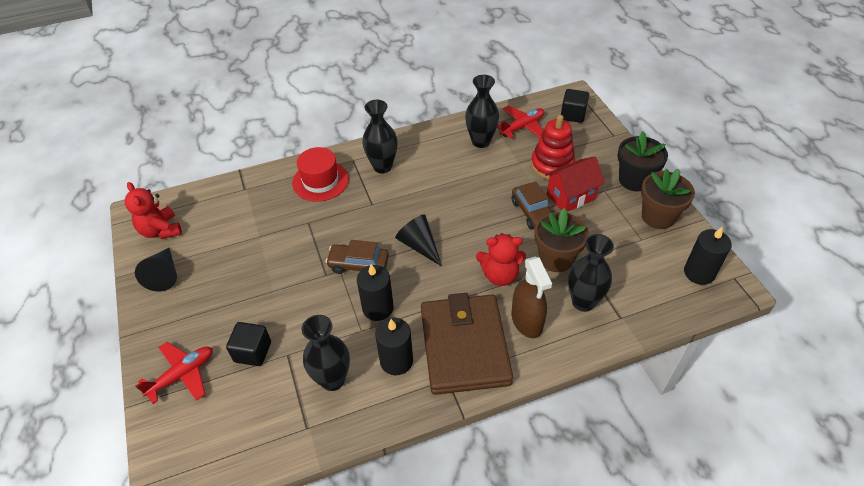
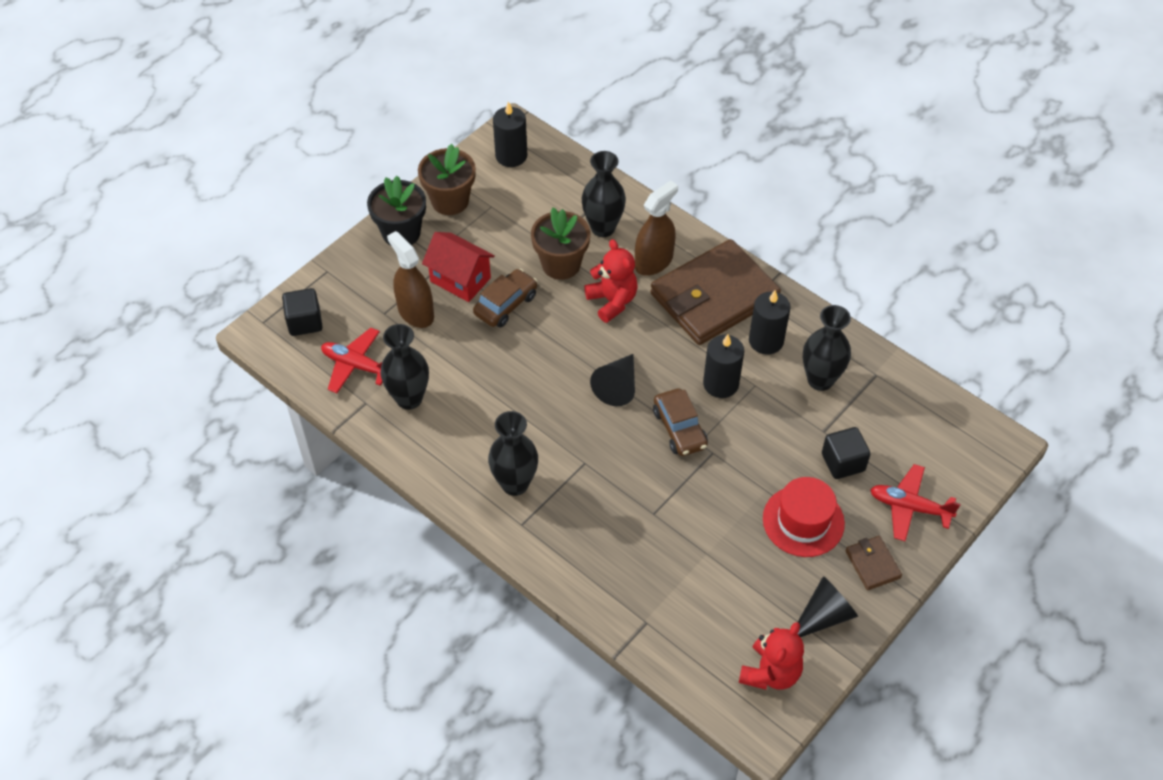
camera: 120 degrees left, 5 degrees up
(167, 323) = (872, 564): none -> brown wallet
(320, 181) = (580, 540): red hat -> red hat (803, 521)
(552, 165) = (415, 312): red stacking toy -> brown spray bottle

